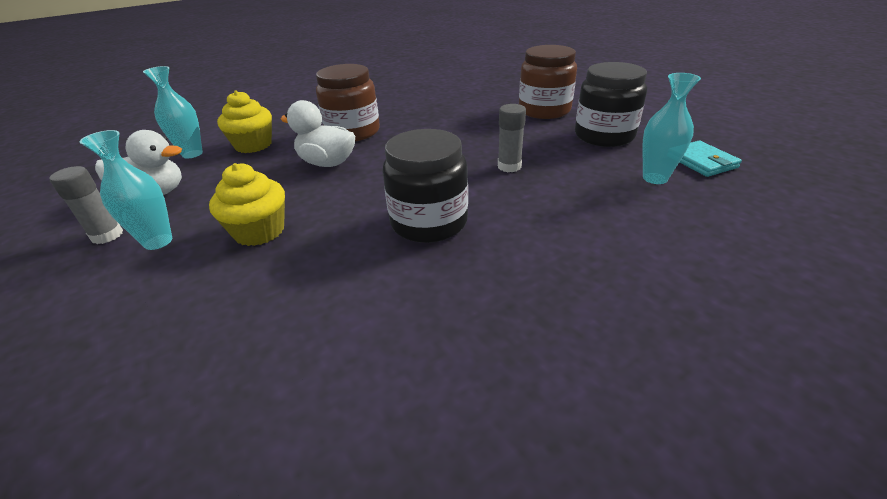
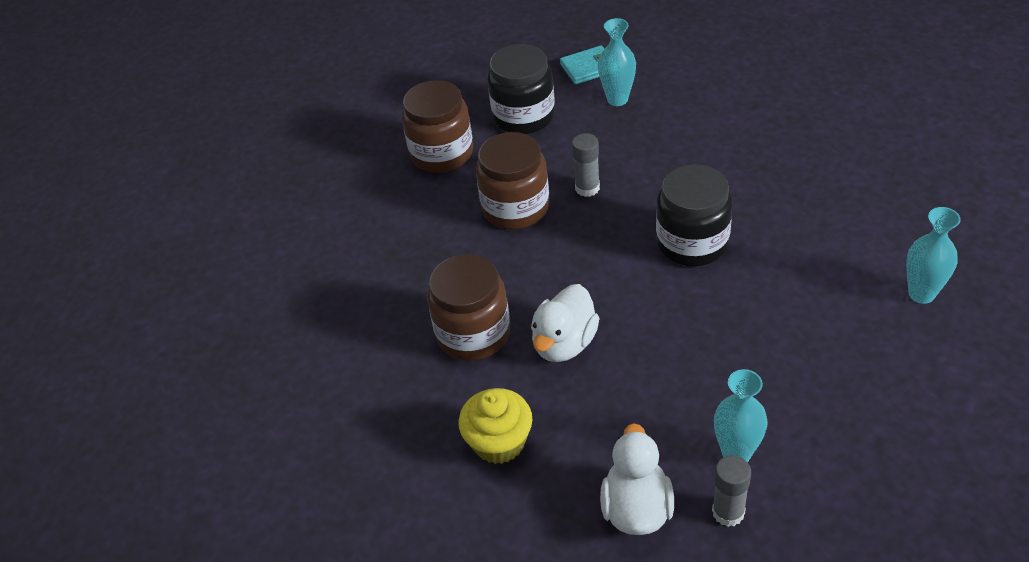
camera: 85 degrees left, 10 degrees up
(192, 154) = (518, 514): turquoise vase -> turquoise vase (921, 294)
(259, 231) = (713, 368): yellow cupcake -> none
(482, 138) = (515, 208): none -> brown jar

